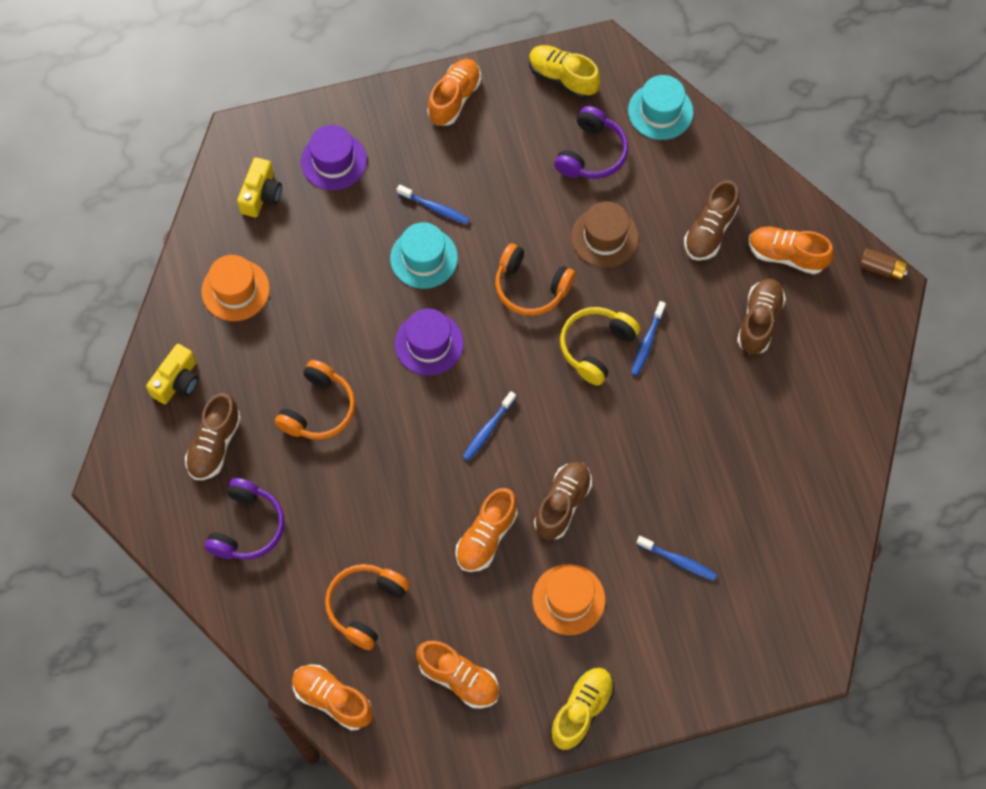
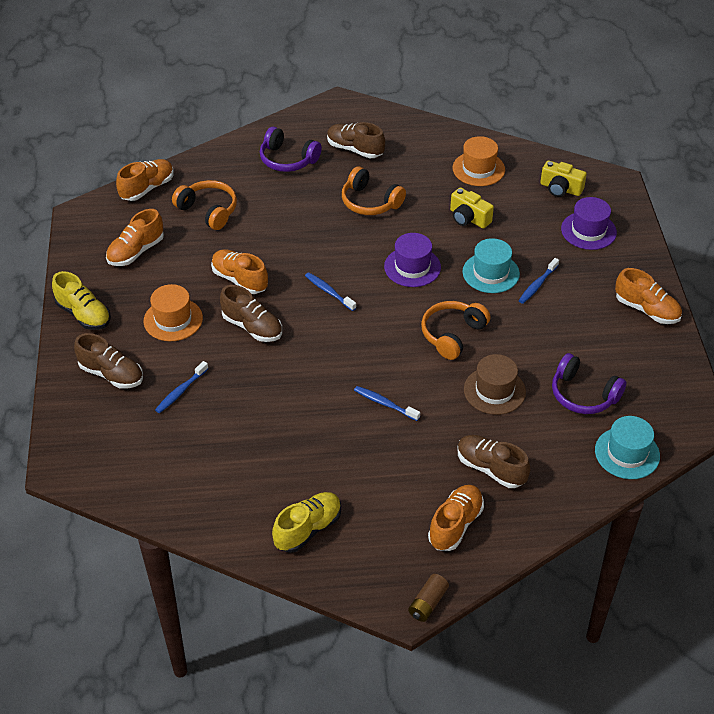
camera: 100 degrees right, 20 degrees down
(177, 381) = (409, 136): yellow camera -> yellow camera (468, 218)
(562, 78) = (667, 386): yellow shoe -> yellow shoe (308, 529)
(596, 347) = (387, 368): yellow headphones -> none
(759, 321) = (389, 489): brown shoe -> brown shoe (111, 374)

